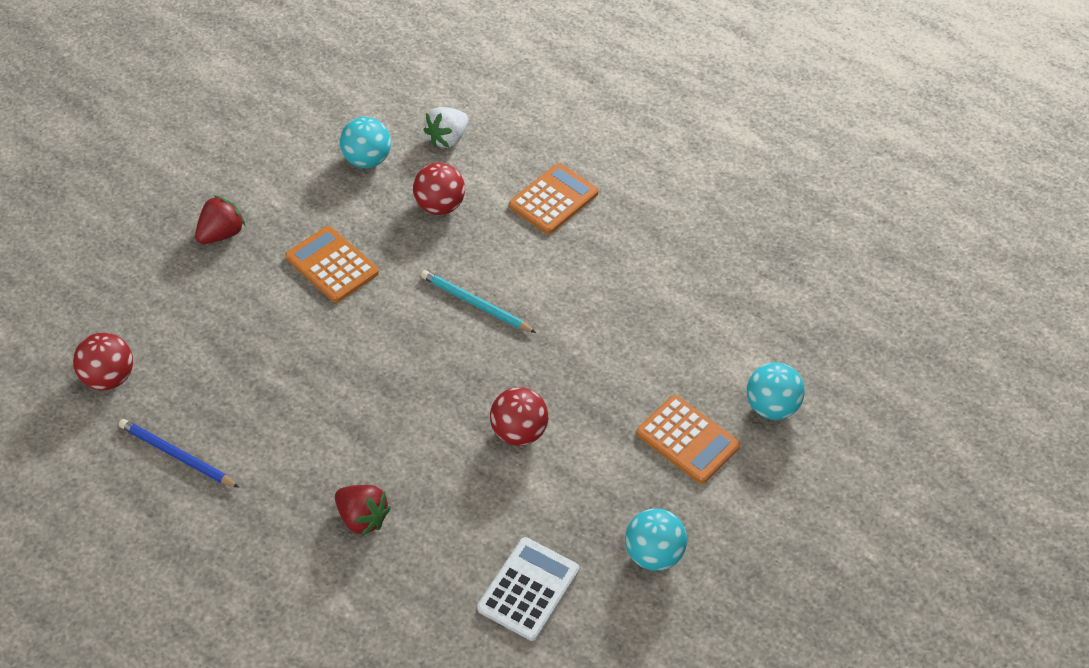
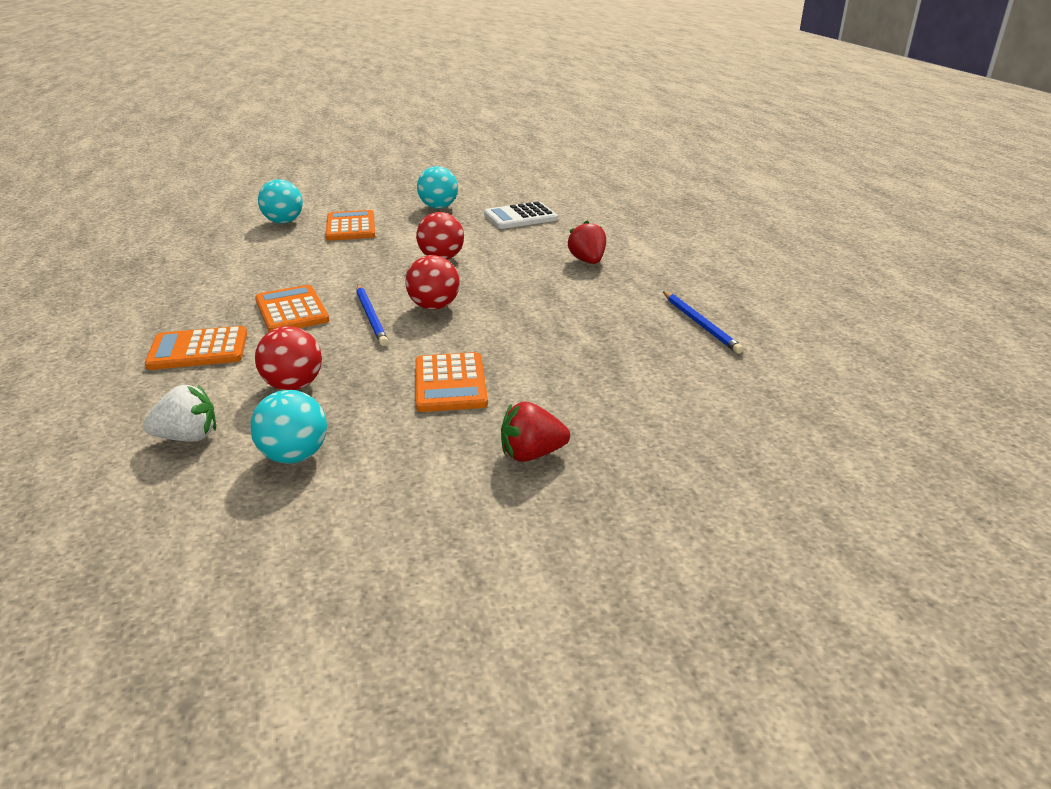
camera: 140 degrees left, 20 degrees down
(108, 378) = (736, 386): red ball -> red ball (434, 306)
(476, 304) = (371, 317): turquoise pencil -> blue pencil
(550, 275) = (291, 310): none -> orange calculator

